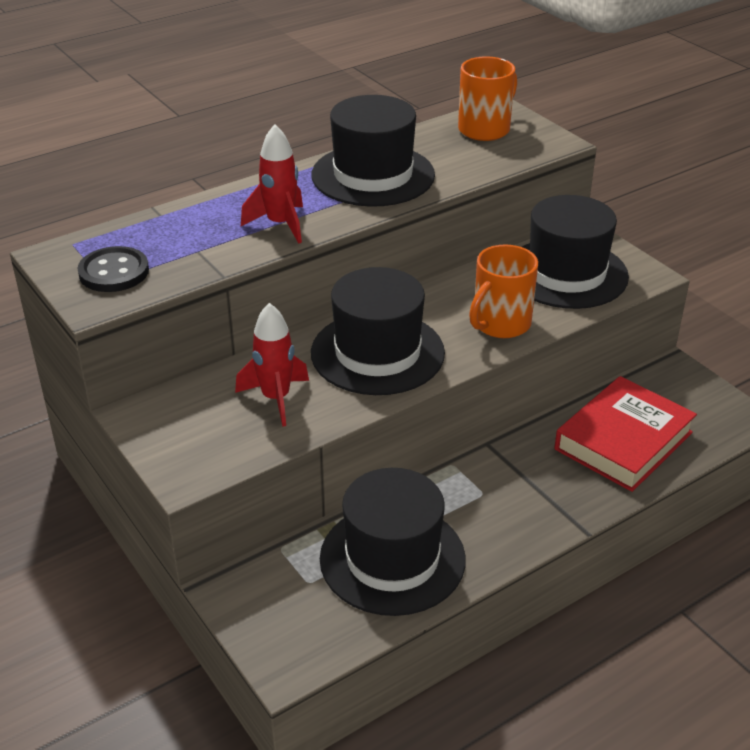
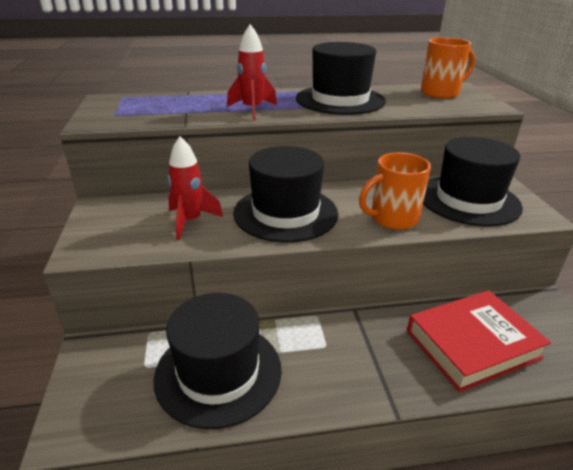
camera: 25 degrees right, 5 degrees down
(114, 272) = (124, 111): black button -> none

